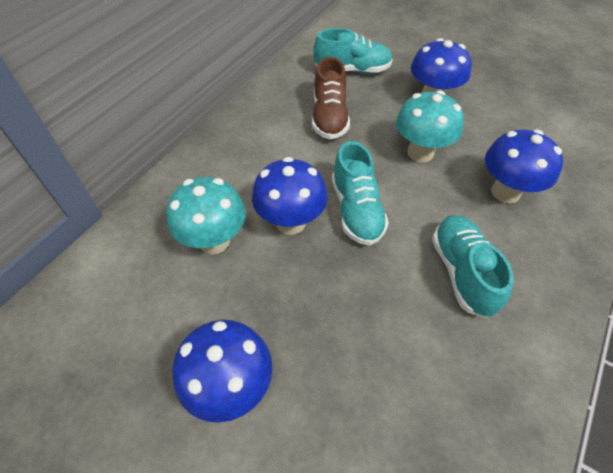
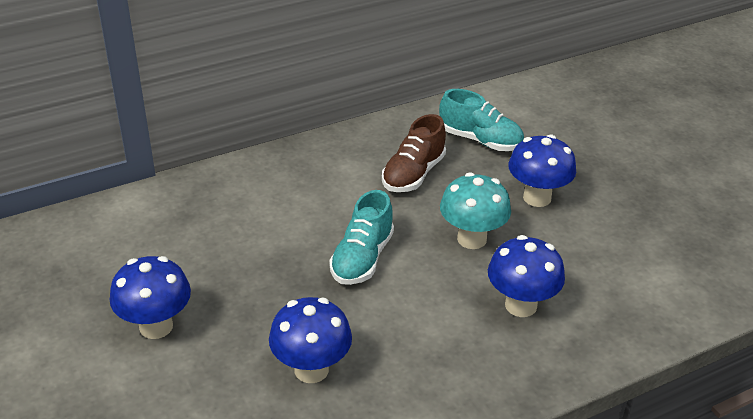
camera: 30 degrees right, 15 degrees down
(214, 241) = (224, 229): turquoise mushroom -> none
(291, 222) = (297, 243): blue mushroom -> blue mushroom (311, 369)
(462, 272) = (408, 343): turquoise shoe -> none

